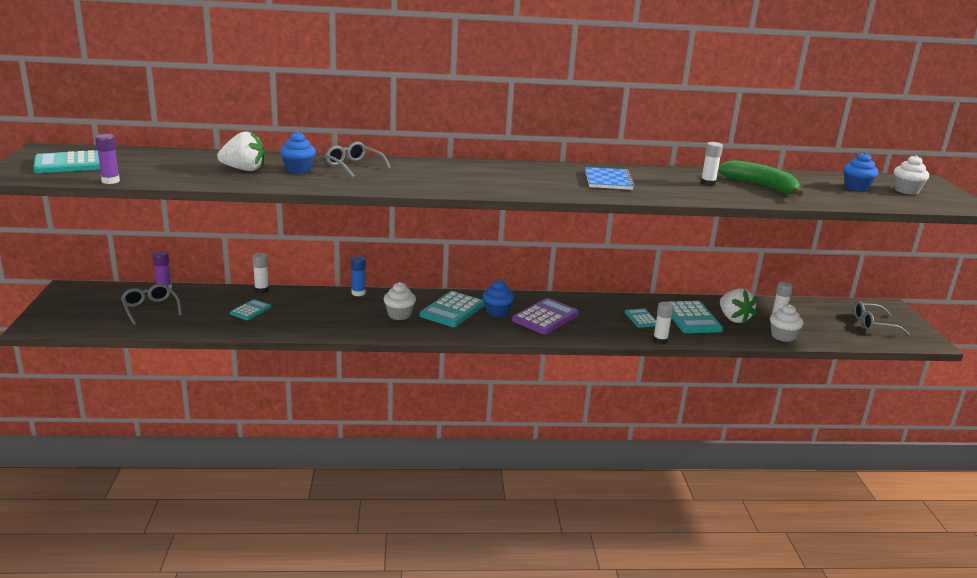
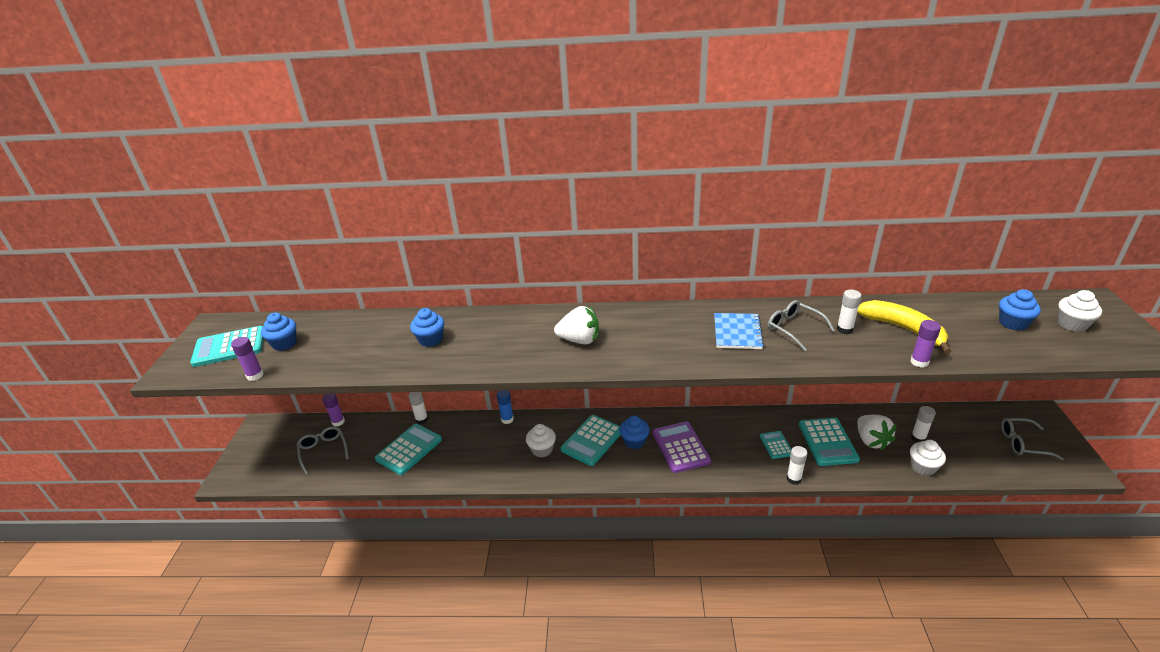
camera: 10 degrees right, 10 degrees up
(136, 164) = (284, 343): none -> blue cupcake
(244, 169) = (380, 344): white strawberry -> white strawberry (579, 340)
(250, 310) = (409, 449): turquoise calculator -> turquoise calculator, size x1.78
(354, 166) = (484, 328): grey glasses -> grey glasses (794, 329)
(545, 317) = (680, 447): purple calculator -> purple calculator turned 60 degrees counterclockwise
(761, 186) = (903, 329): green banana -> yellow banana
(775, 203) = (919, 362): none -> purple glue stick

